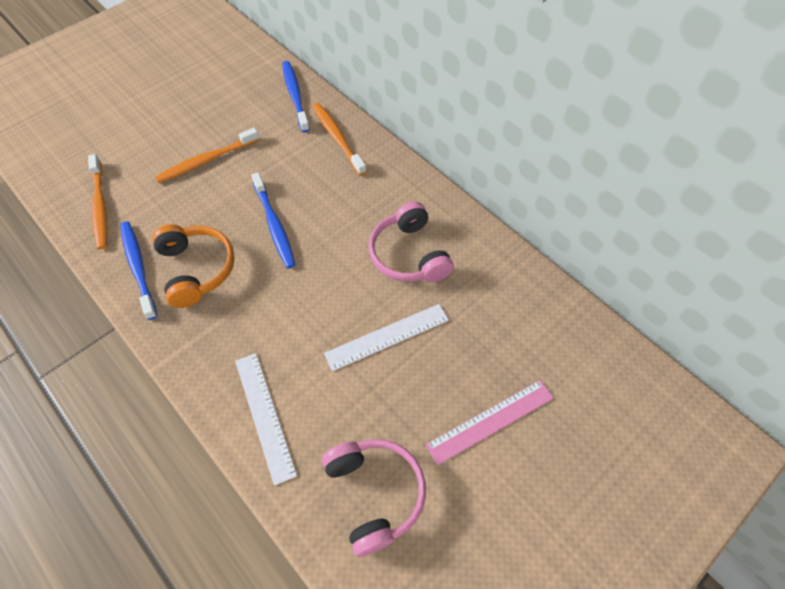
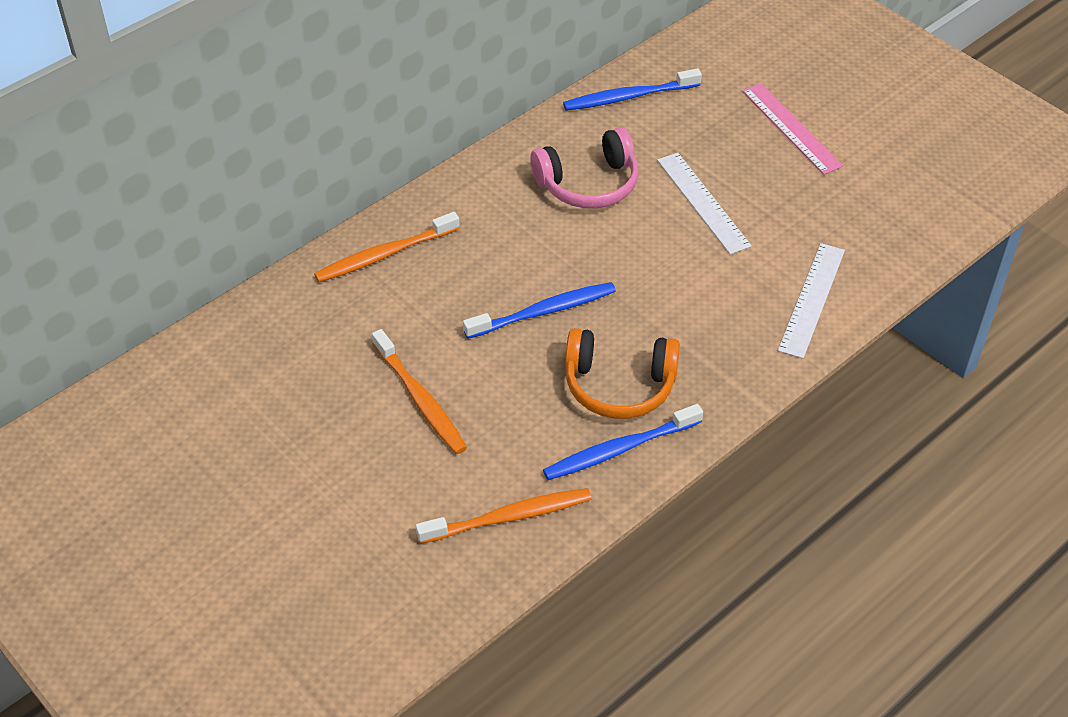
camera: 90 degrees left, 10 degrees down
(196, 269) = (619, 385): orange headphones -> orange headphones turned 150 degrees counterclockwise
(265, 415) = (811, 299): white ruler -> white ruler turned 45 degrees counterclockwise
(295, 95) = (287, 307): blue toothbrush -> blue toothbrush (628, 97)
(375, 494) = (879, 210): pink headphones -> none

